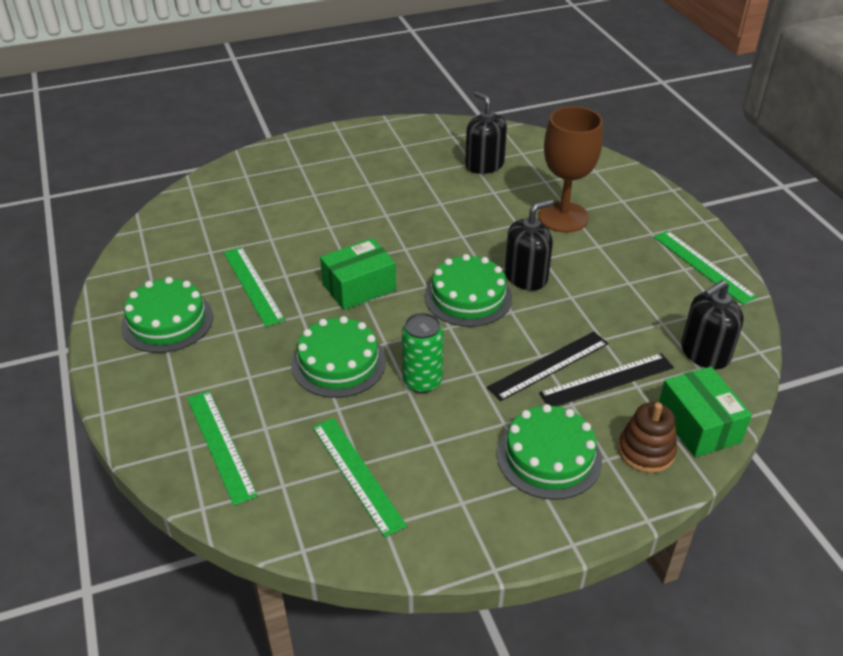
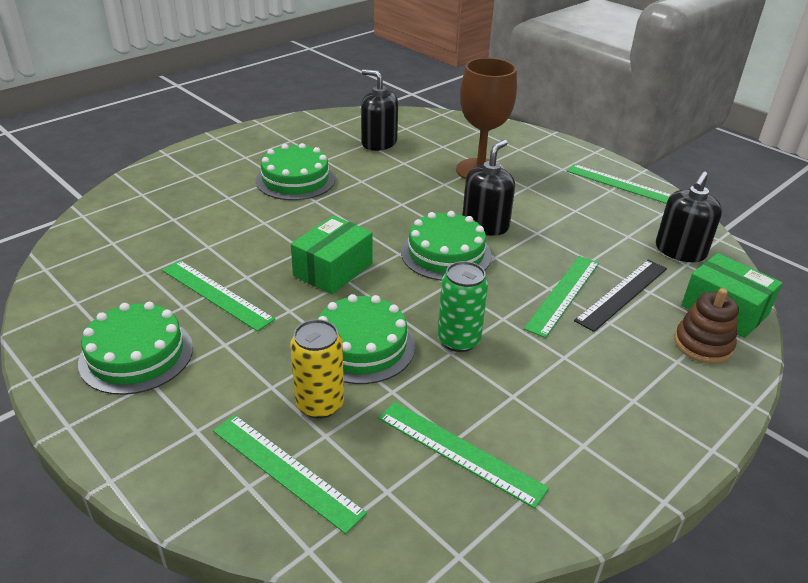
camera: 25 degrees left, 5 degrees down
(276, 402) = (320, 404): none -> yellow can
(548, 365) = (563, 294): black ruler -> green ruler
(549, 456) = (627, 375): green cake -> green cake (295, 180)

